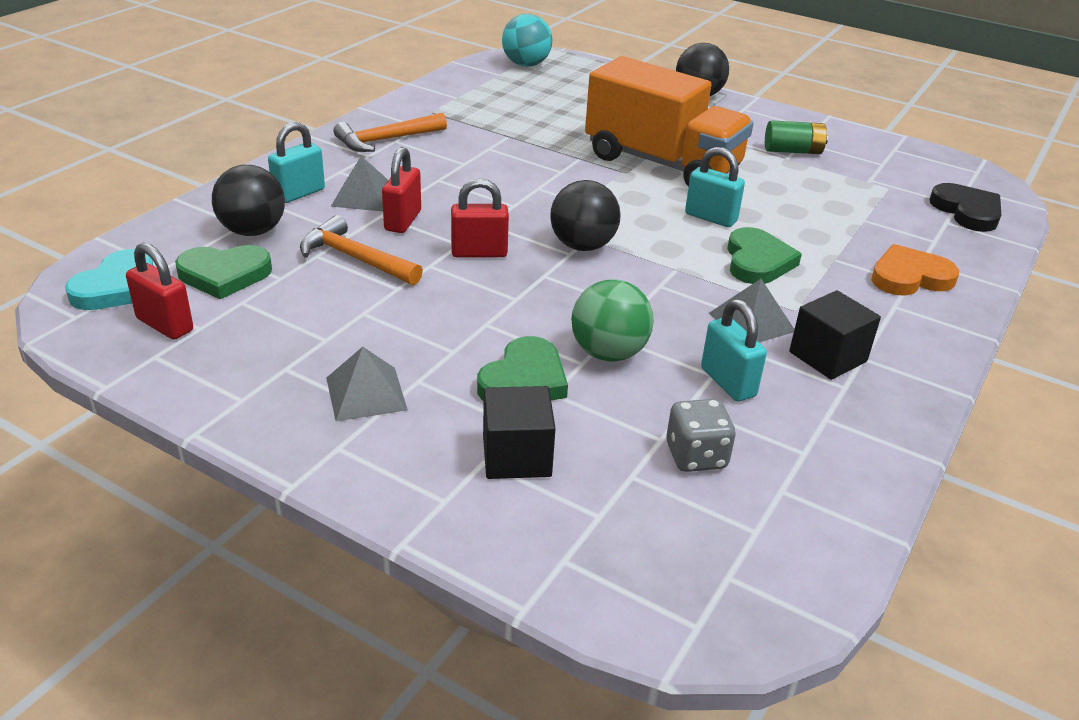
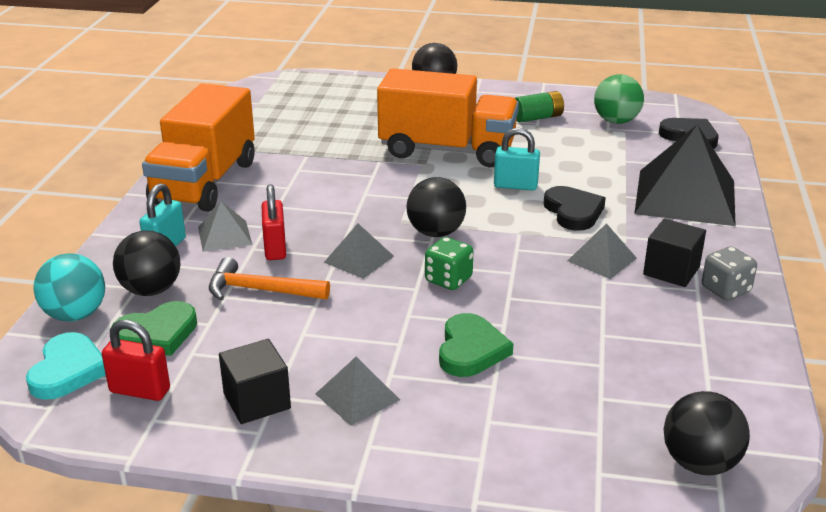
camera: 20 degrees left, 5 degrees down
(386, 140) = (205, 182): orange hammer -> orange truck
(479, 253) = (359, 259): red padlock -> grey pyramid
(516, 456) = (509, 409): black cube -> black cube (257, 401)
(526, 64) = (274, 89): turquoise ball -> turquoise ball (75, 315)
(557, 299) = (448, 280): none -> green dice
(608, 353) = (517, 311): green ball -> green ball (616, 121)
(694, 589) = (699, 463): none -> black ball
(696, 456) = (634, 370): grey dice -> grey dice (725, 290)
(728, 382) = (617, 309): turquoise padlock -> none
(757, 261) = (573, 212): green heart -> black heart
(909, 277) = (685, 196): orange heart -> black pyramid

